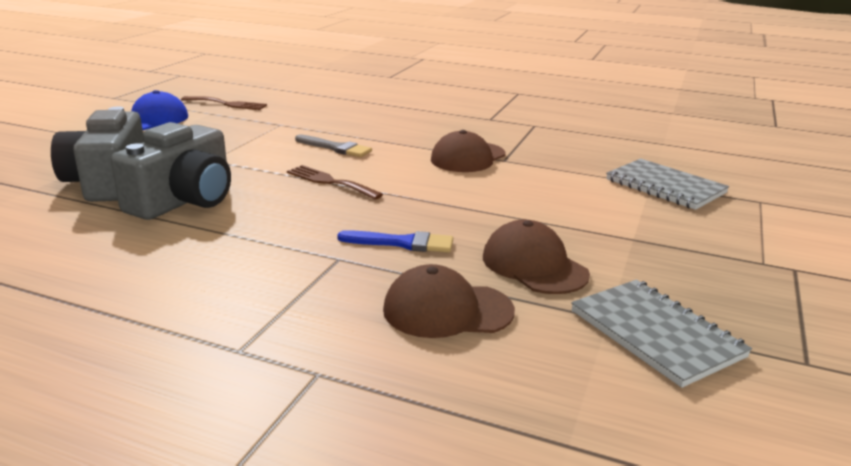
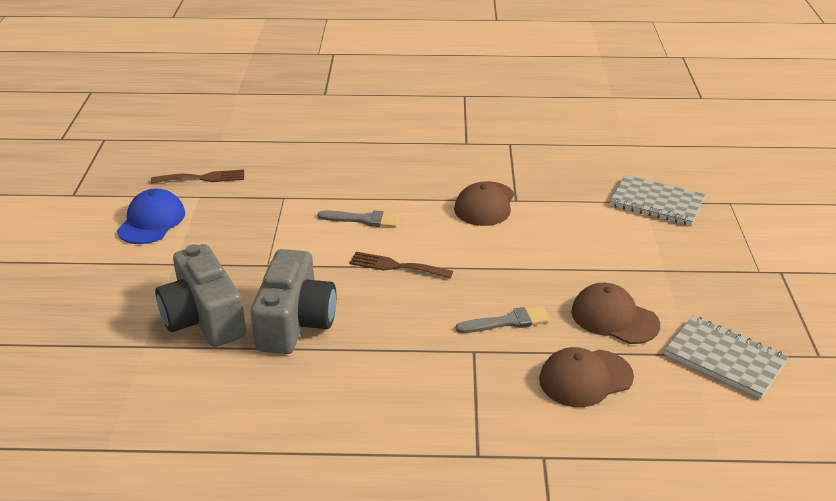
camera: 20 degrees left, 10 degrees up
(402, 243) = (507, 322): blue brush -> grey brush

